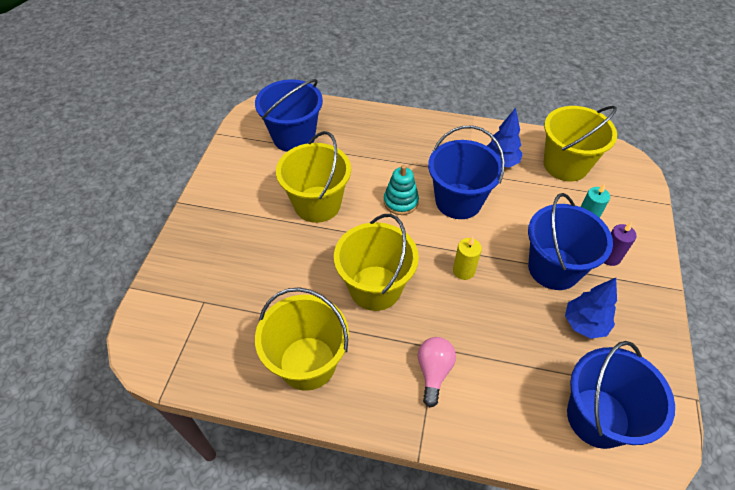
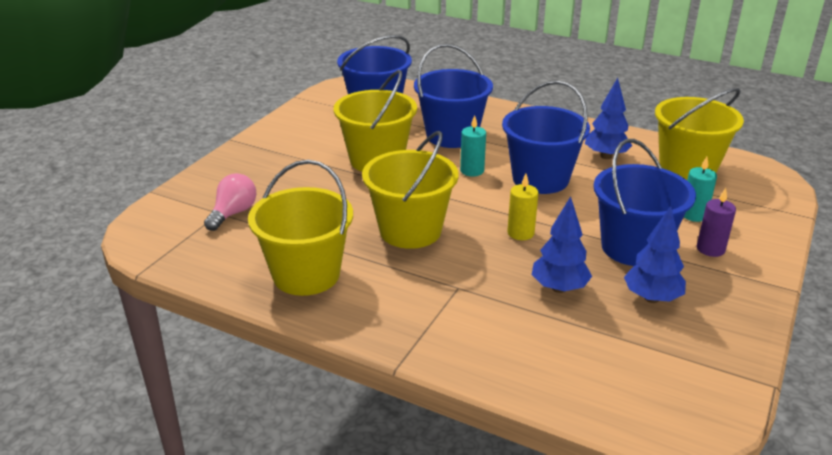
camera: 15 degrees right, 20 degrees down
(400, 202) = (472, 171): turquoise stacking toy -> turquoise candle
(433, 372) = (446, 305): pink light bulb -> pink light bulb (233, 213)
(513, 329) = (559, 288): none -> blue tree
(597, 417) = (633, 377): blue bucket -> blue bucket (452, 136)

